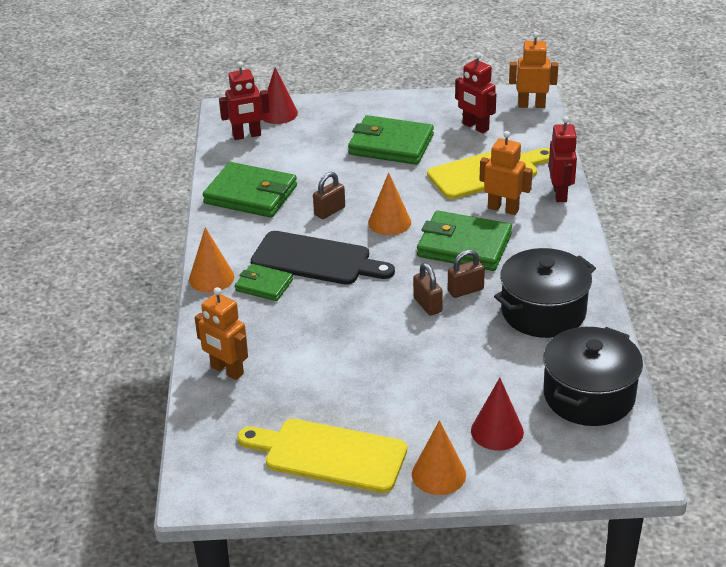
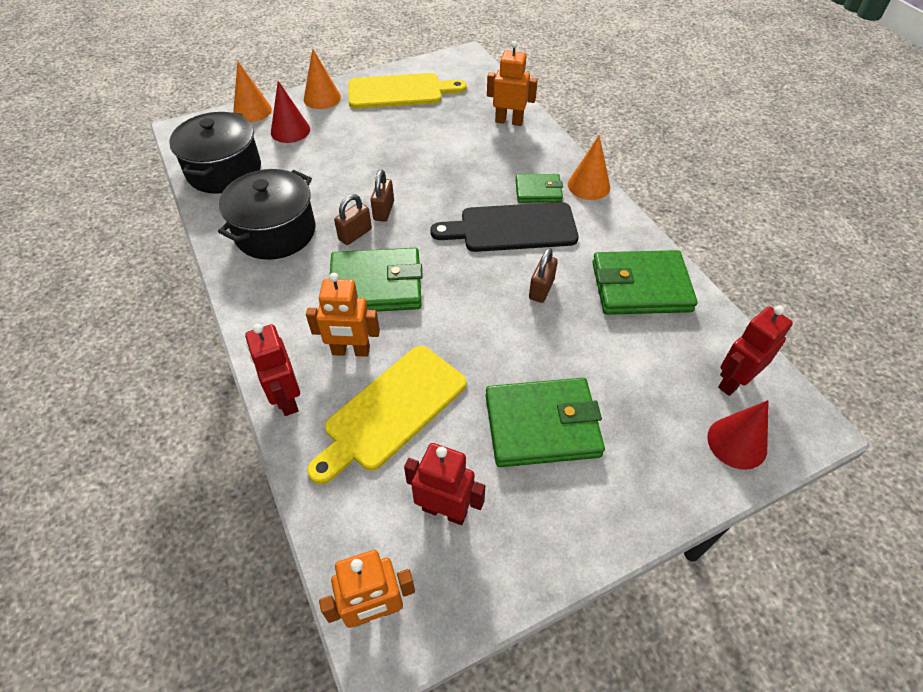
camera: 155 degrees right, 15 degrees up
(389, 222) = (469, 293): orange cone -> orange cone (252, 111)
(427, 305) = (384, 211): brown padlock -> brown padlock turned 60 degrees clockwise

